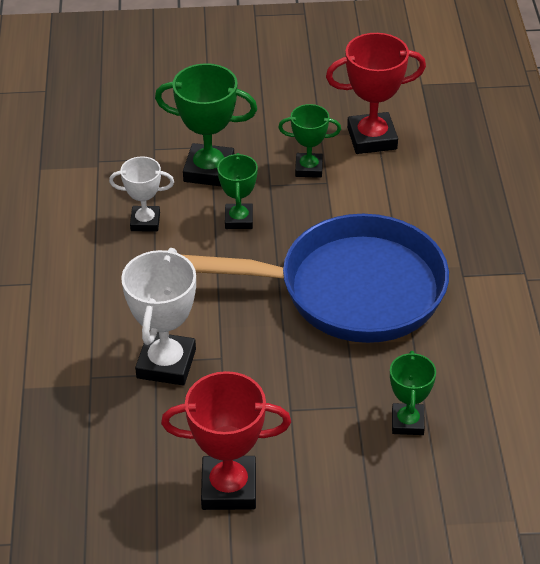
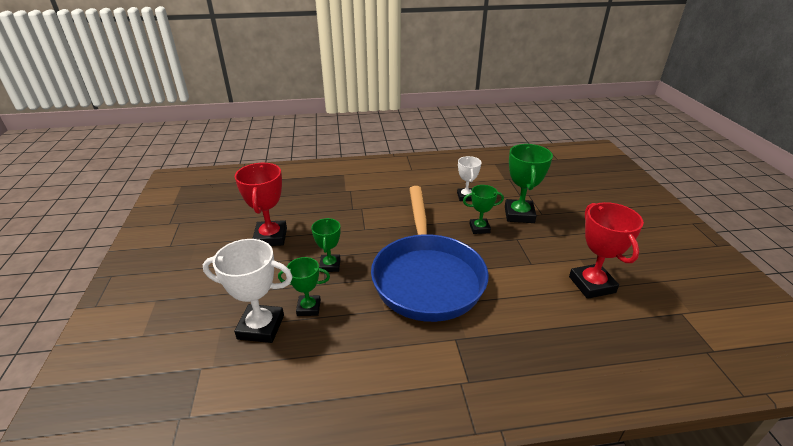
camera: 85 degrees right, 10 degrees down
(166, 364) = (359, 211): white trophy -> white trophy (261, 327)
(309, 168) = (541, 254): green trophy -> green trophy (330, 265)

